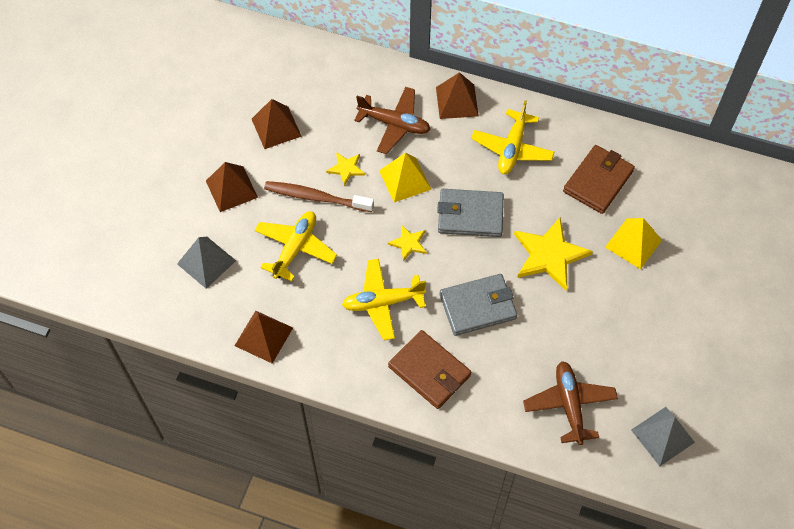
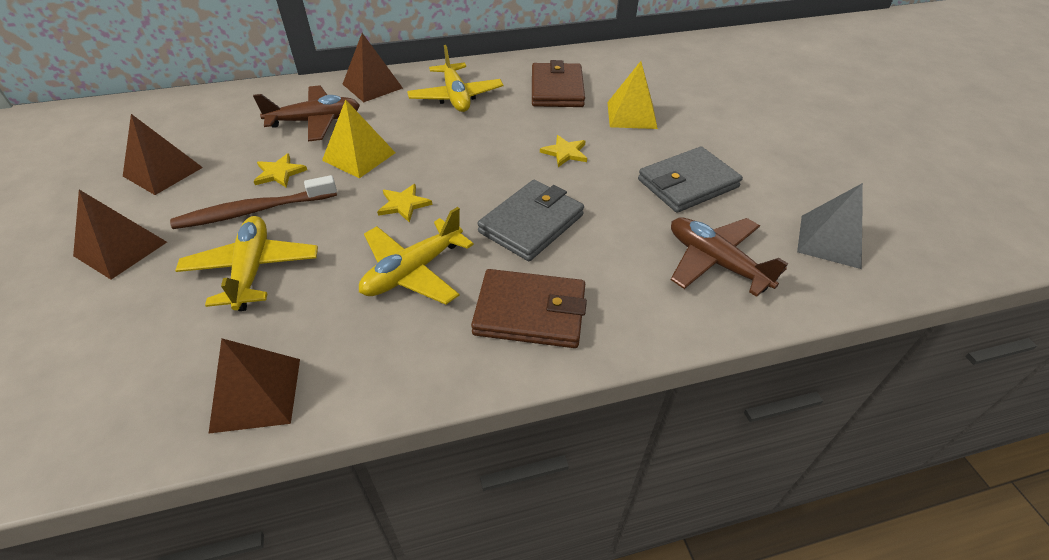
camera: 35 degrees left, 15 degrees down
(206, 262) = (109, 345): grey pyramid -> none
(470, 215) = (455, 155): grey wallet -> grey wallet (687, 183)
(549, 255) = (565, 152): yellow star -> yellow star, size x0.50

